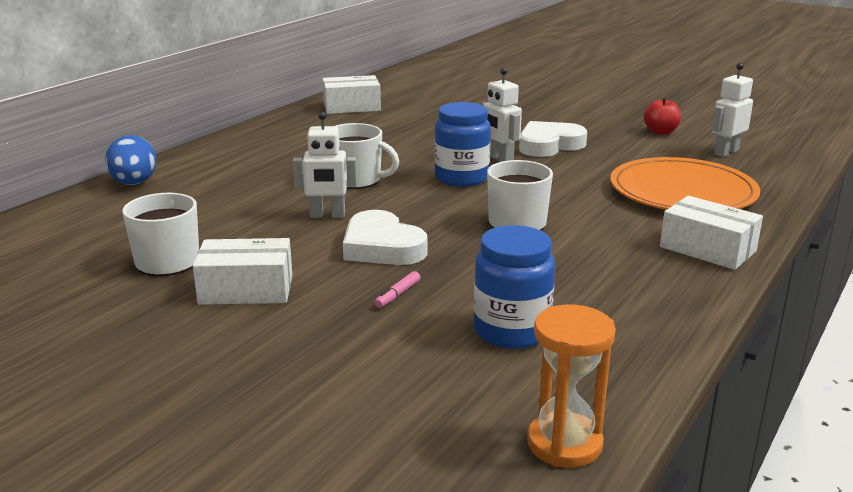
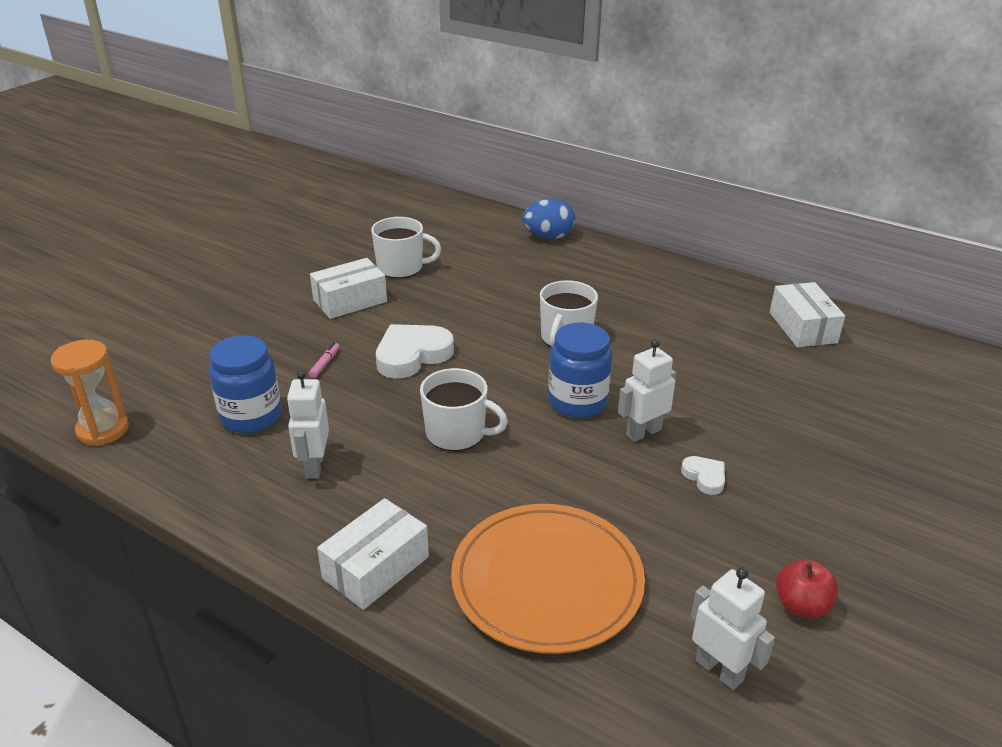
camera: 90 degrees right, 10 degrees up
(246, 290) = (350, 301): white box -> white box turned 60 degrees clockwise
(327, 215) = (480, 326): white robot -> white robot (314, 466)
(397, 295) = (325, 364): pink marker -> pink marker turned 75 degrees clockwise
(549, 145) = (704, 477): white heart -> white heart, size x0.50

